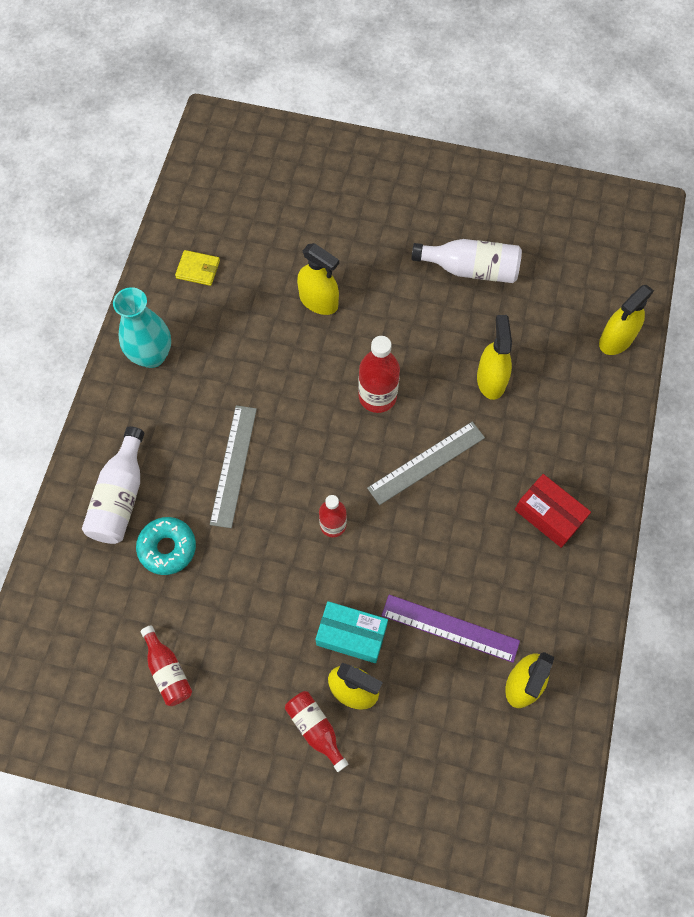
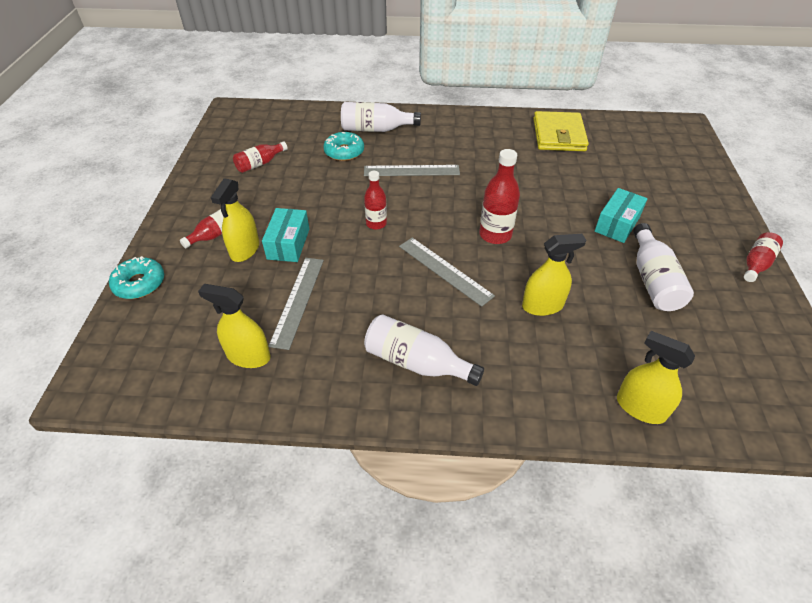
camera: 80 degrees right, 20 degrees down
(152, 355) = (481, 126): turquoise vase -> none
(198, 269) = (558, 135): yellow wallet -> yellow wallet, size x2.04
(318, 301) = (565, 193): yellow spray bottle -> none
(382, 268) = (617, 224): none -> turquoise box
(393, 824) = (139, 283): none -> turquoise donut
(450, 628) = (298, 301): purple ruler -> grey ruler
(462, 172) = (756, 264): none -> red bottle
(549, 515) = (416, 362): red box -> white bottle

